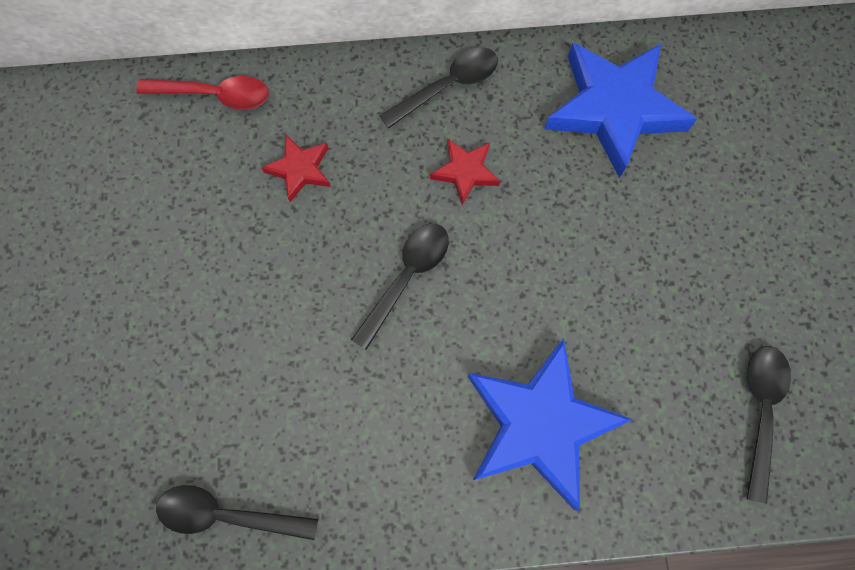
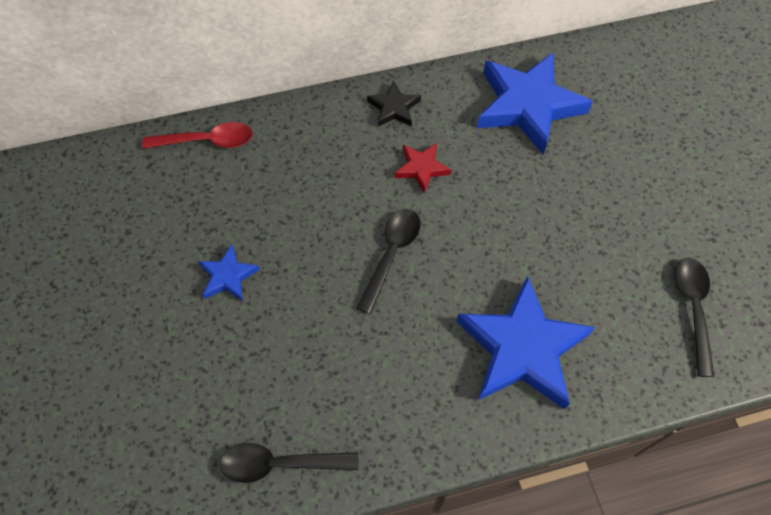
camera: 10 degrees left, 10 degrees down
(209, 272) = (228, 276): none -> blue star
(300, 169) = (288, 186): red star -> none
(447, 86) = (394, 108): black spoon -> black star

